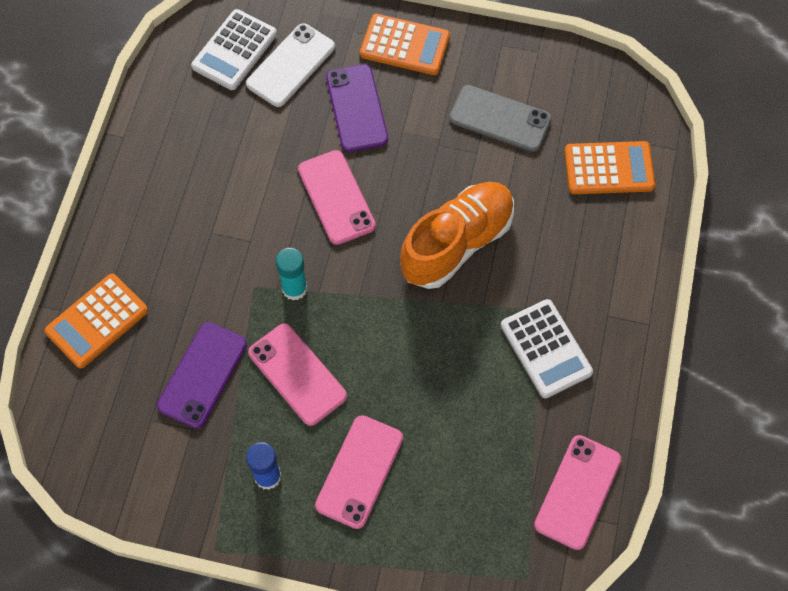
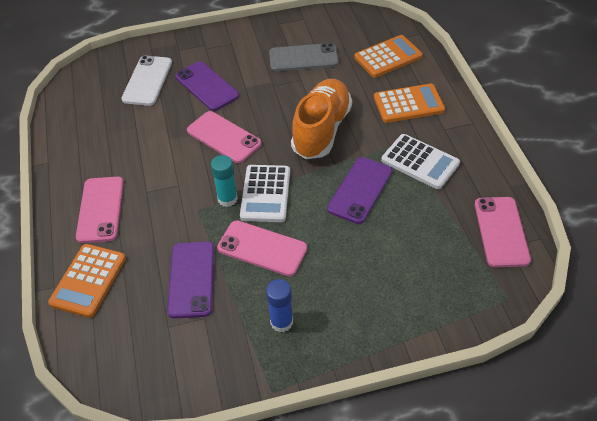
camera: 25 degrees left, 15 degrees down
(234, 50) = (103, 87): white calculator -> white calculator (265, 194)
(359, 471) = (346, 288): pink phone -> pink phone (100, 209)
(405, 45) = (217, 45): orange calculator -> orange calculator (408, 104)
(450, 352) = (360, 190): none -> purple phone

